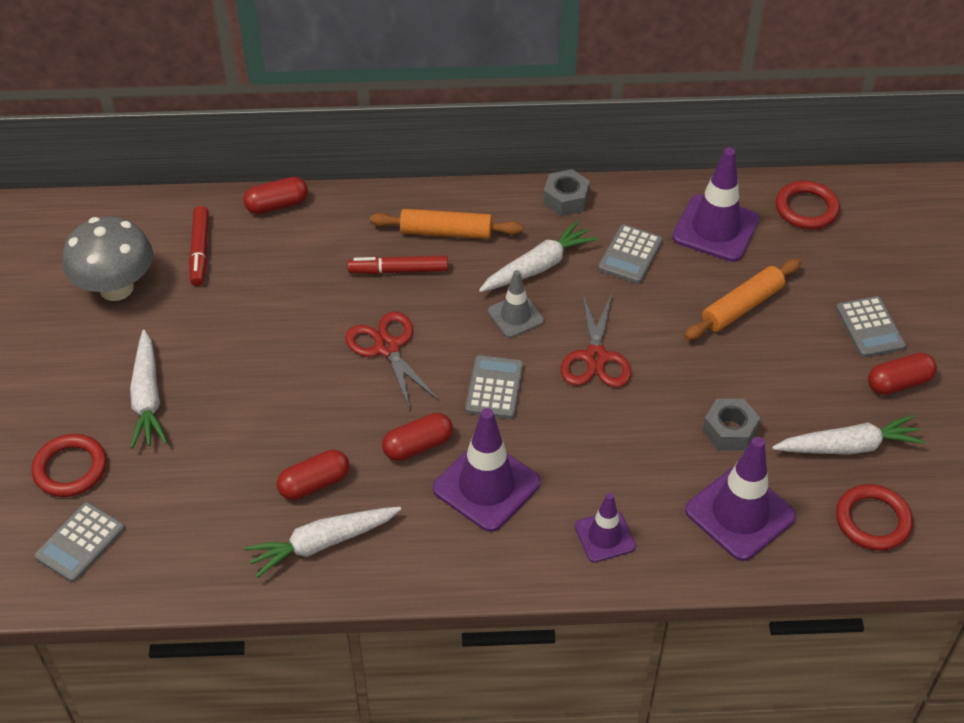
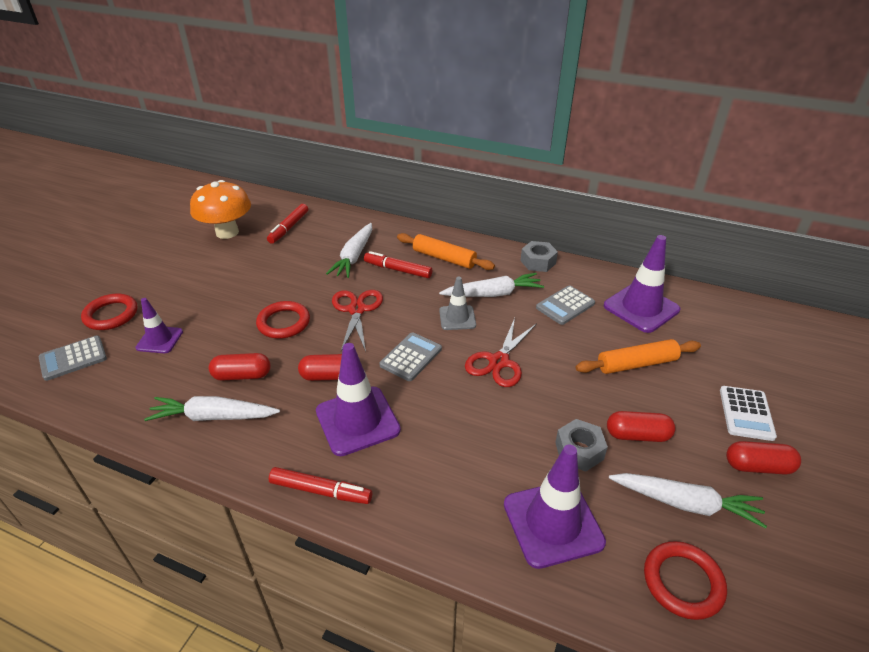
camera: 25 degrees right, 10 degrees down
(116, 288) = (227, 232): grey mushroom -> orange mushroom
(148, 398) = (190, 292): white carrot -> white carrot (354, 257)
(277, 205) = (351, 218): red capsule -> red capsule (637, 435)
(501, 573) = (321, 491): none -> red marker
(605, 536) = (423, 495): purple traffic cone -> purple traffic cone (159, 340)
(806, 209) = (723, 315): red ring -> red ring (283, 323)
(870, 327) = (746, 413): grey calculator -> white calculator

